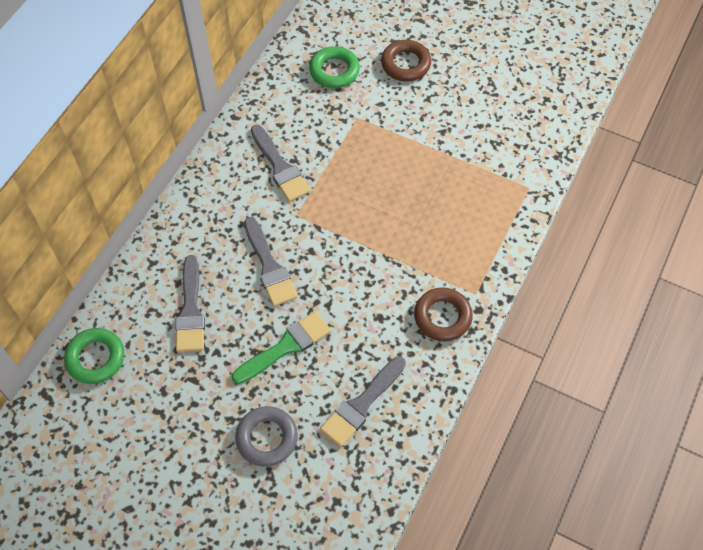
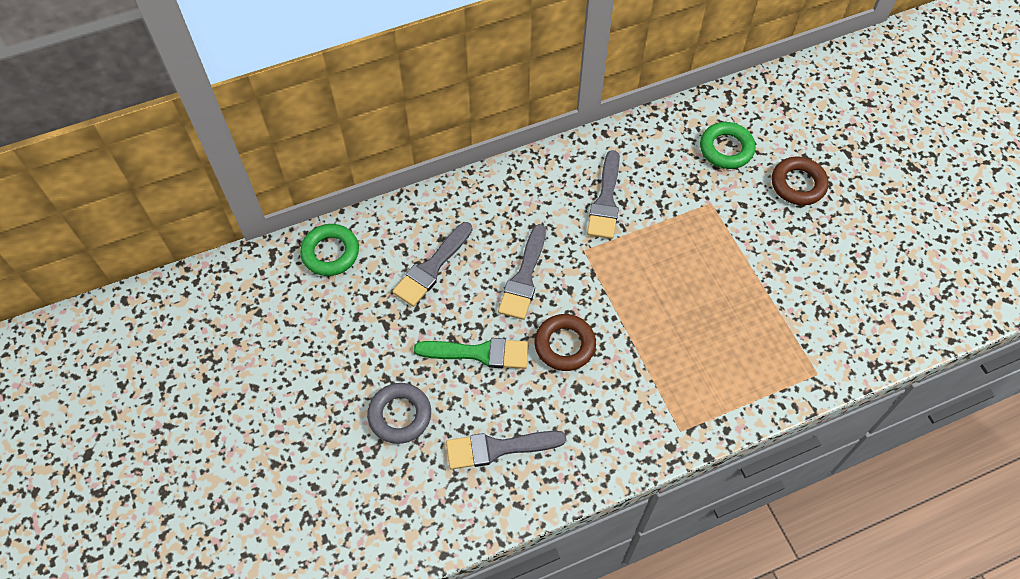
camera: 40 degrees right, 0 degrees up
(442, 317) = (632, 428): brown ring -> brown ring (564, 345)

